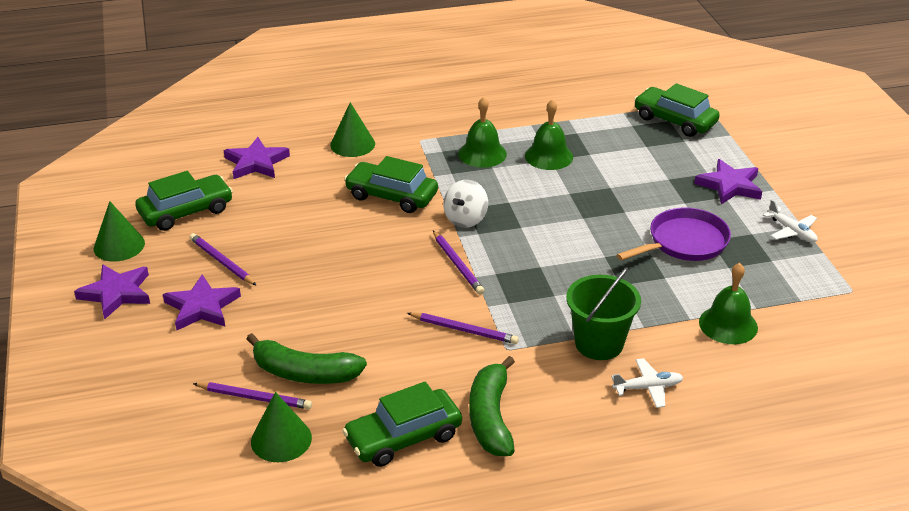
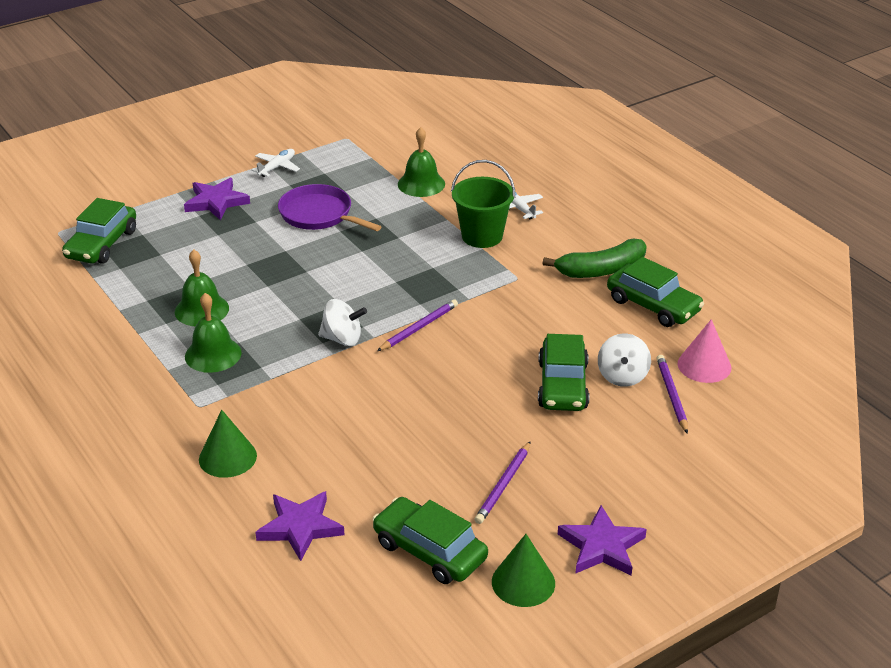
camera: 110 degrees left, 0 degrees up
(202, 307) = (581, 472): purple star -> none
(281, 439) = (704, 365): green cone -> pink cone
(304, 373) = (622, 376): green banana -> white spinning top
(391, 196) = (323, 398): green car -> green car (562, 385)
(464, 330) = (509, 304): purple pencil -> none

